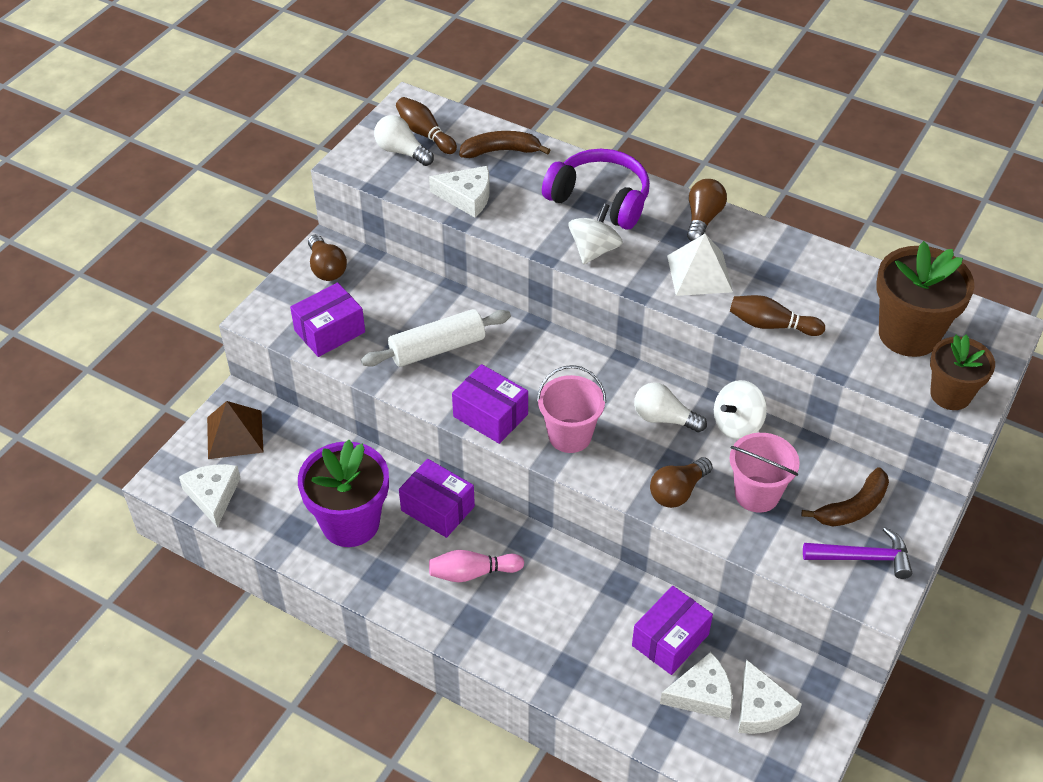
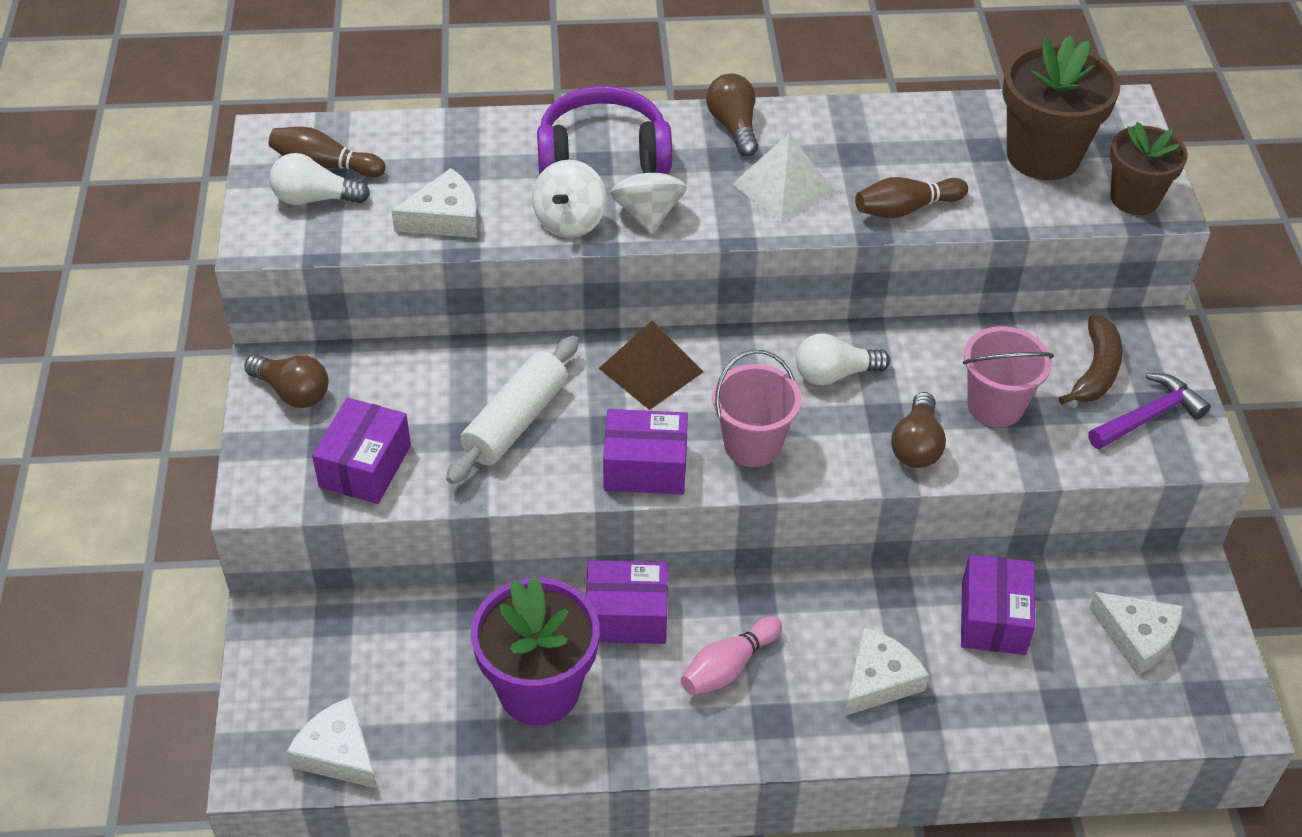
camera: 35 degrees left, 0 degrees up
(235, 434) = (301, 663): brown pyramid -> brown pyramid (651, 370)
(501, 151) = (437, 147): brown banana -> none
(702, 694) = (1071, 657): white cheese -> white cheese (879, 680)
(737, 425) = (913, 343): white spinning top -> white spinning top (570, 221)

